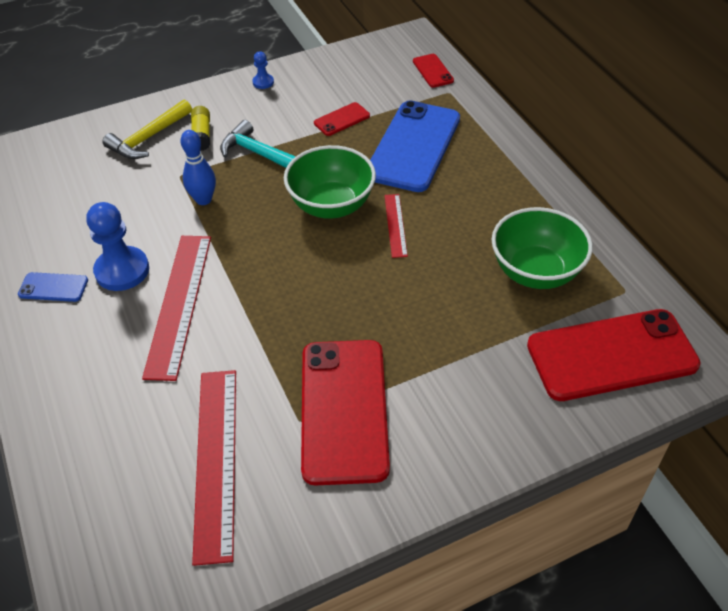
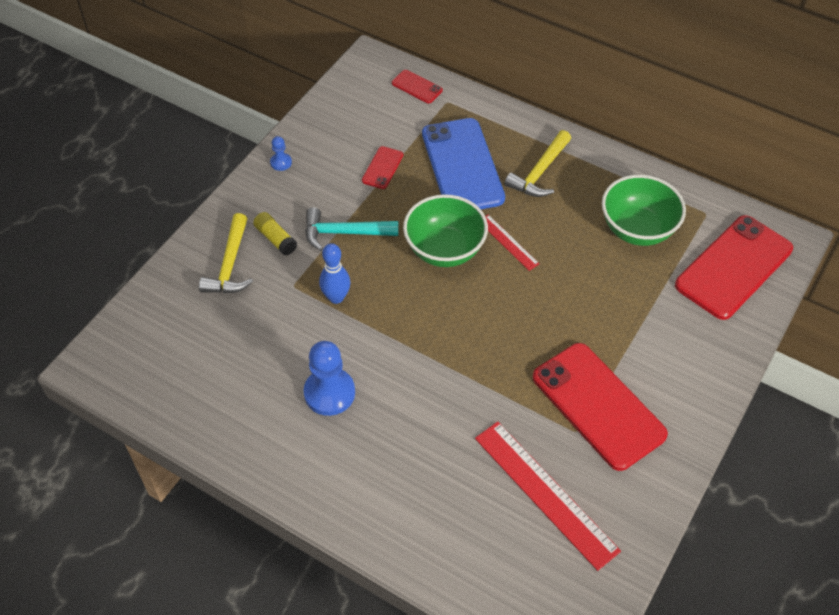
camera: 35 degrees left, 5 degrees up
(53, 287) = (286, 438): blue phone -> none
(179, 304) = (404, 394): red ruler -> none
(482, 181) = (540, 172): none -> yellow hammer

